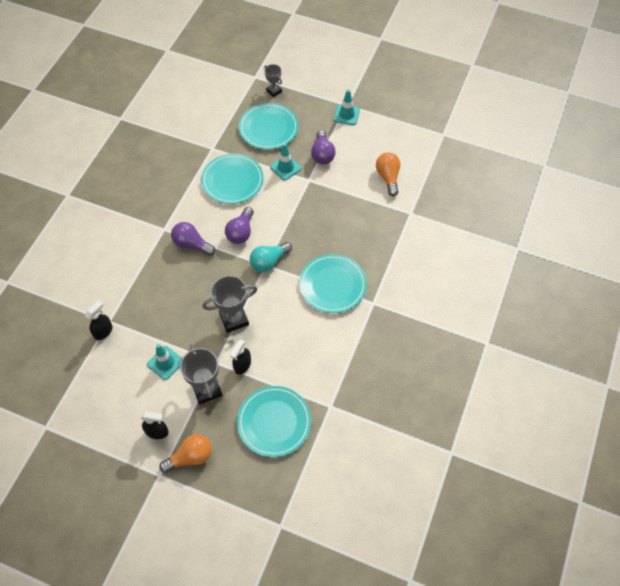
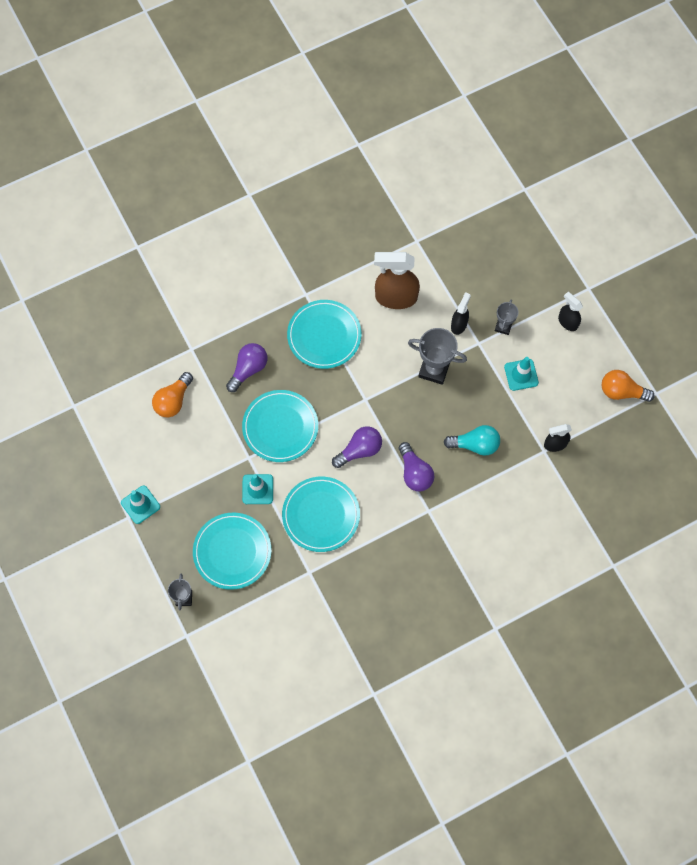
camera: 140 degrees left, 10 degrees up
(190, 457) = (555, 284): orange light bulb -> orange light bulb (621, 391)
(206, 389) = (503, 326): grey trophy -> grey trophy, size x0.58
(242, 365) = (459, 324): black spray bottle -> black spray bottle turned 45 degrees counterclockwise
(269, 262) = (359, 400): turquoise light bulb -> turquoise light bulb (475, 444)
(274, 422) = (470, 261): turquoise plate -> turquoise plate (280, 427)
(307, 349) = (395, 297): none -> brown spray bottle
(322, 154) = (209, 476): purple light bulb -> purple light bulb (248, 369)

